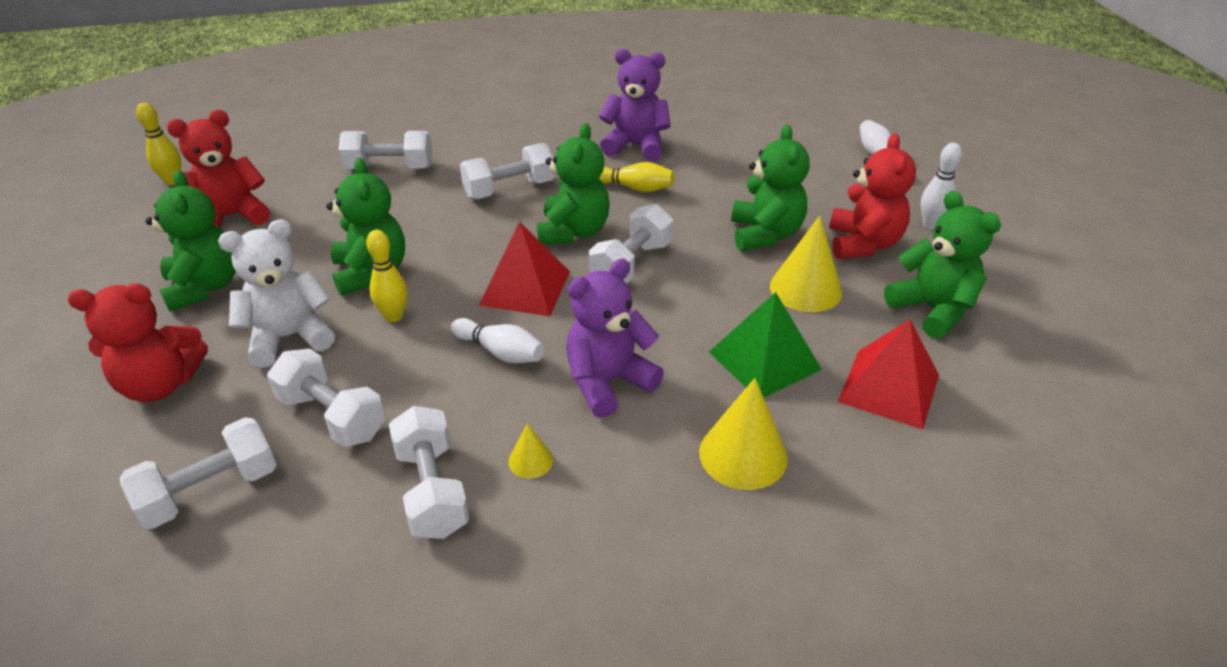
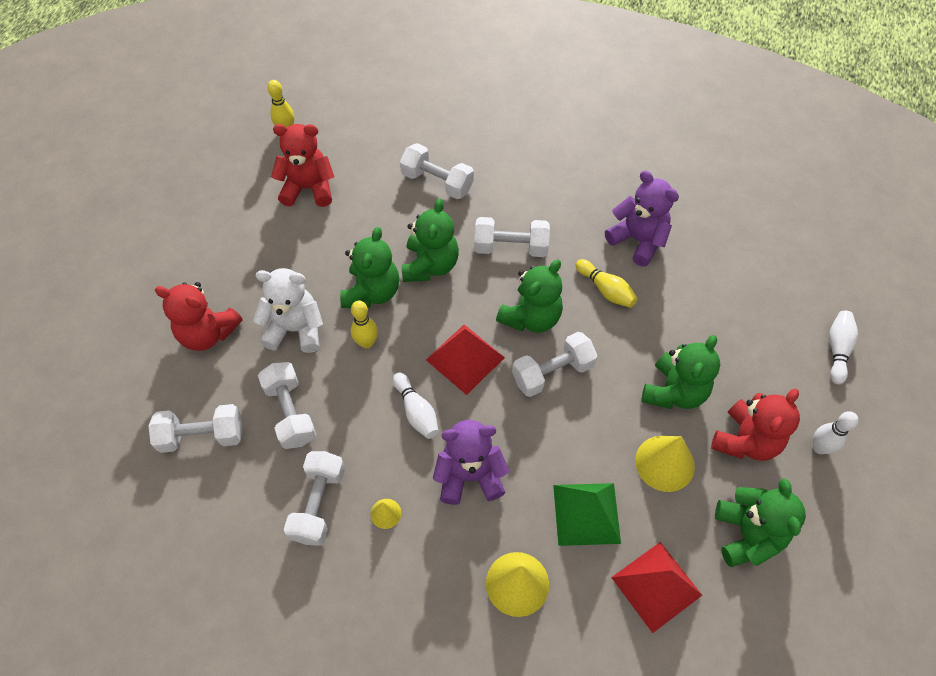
camera: 30 degrees right, 20 degrees up
(204, 287) = (264, 254): green teddy bear -> green teddy bear (430, 265)

